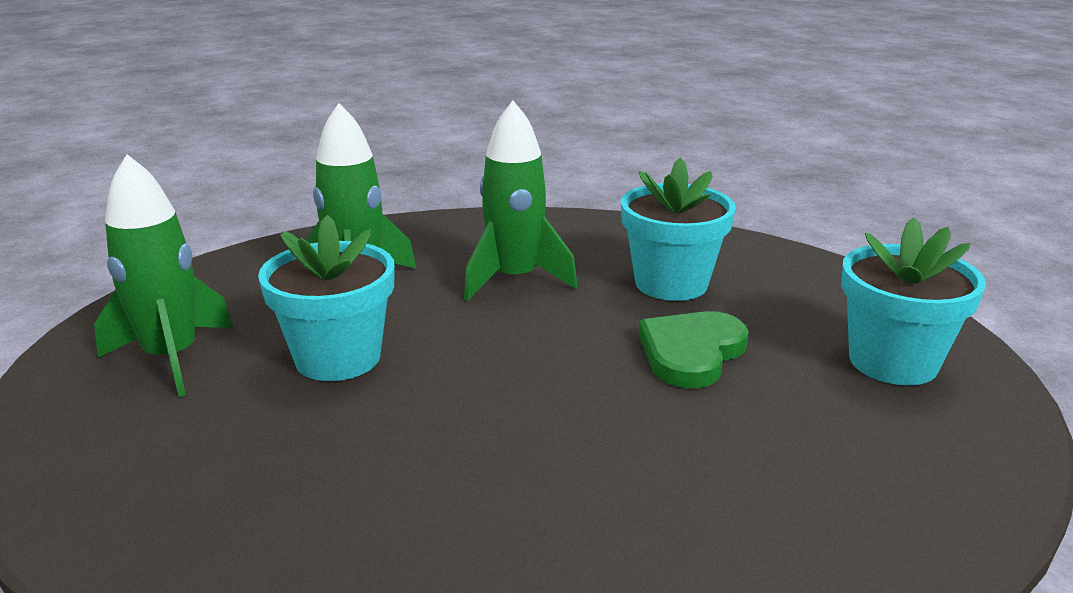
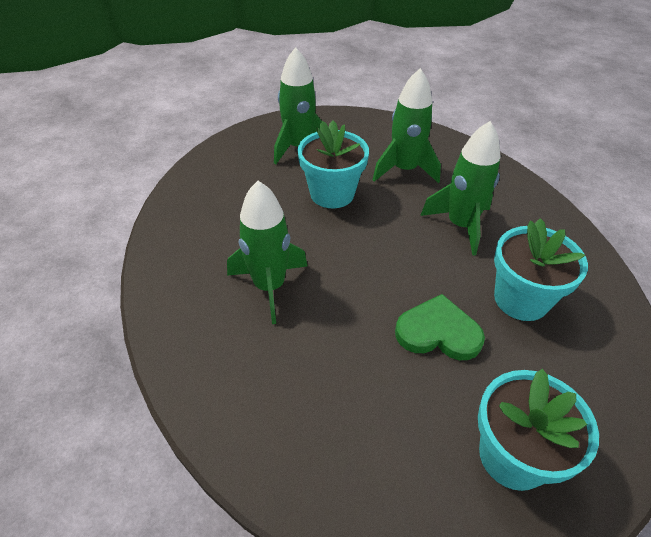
camera: 65 degrees right, 20 degrees up
(500, 480) = (269, 286): none -> green rocket

